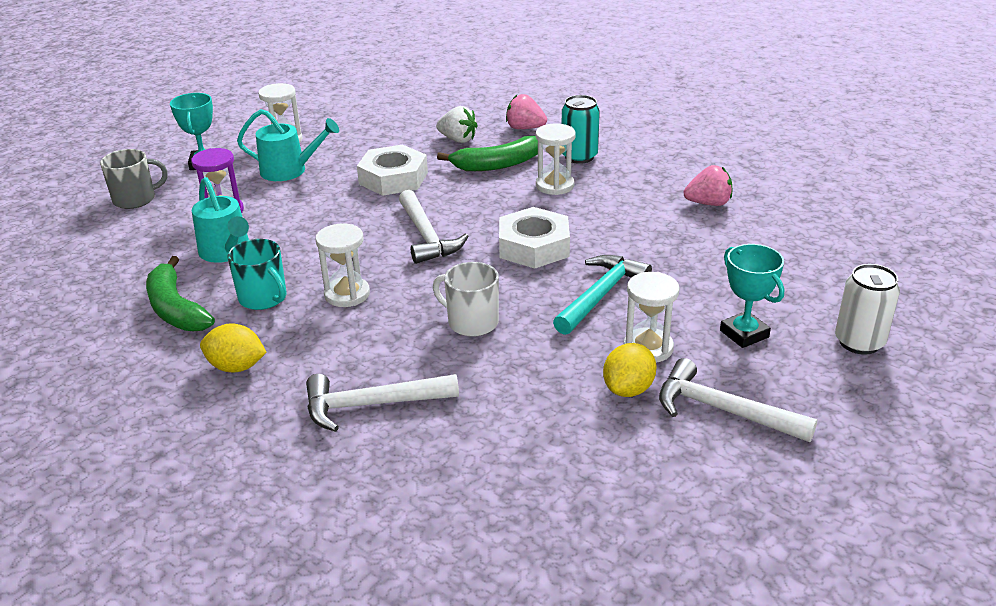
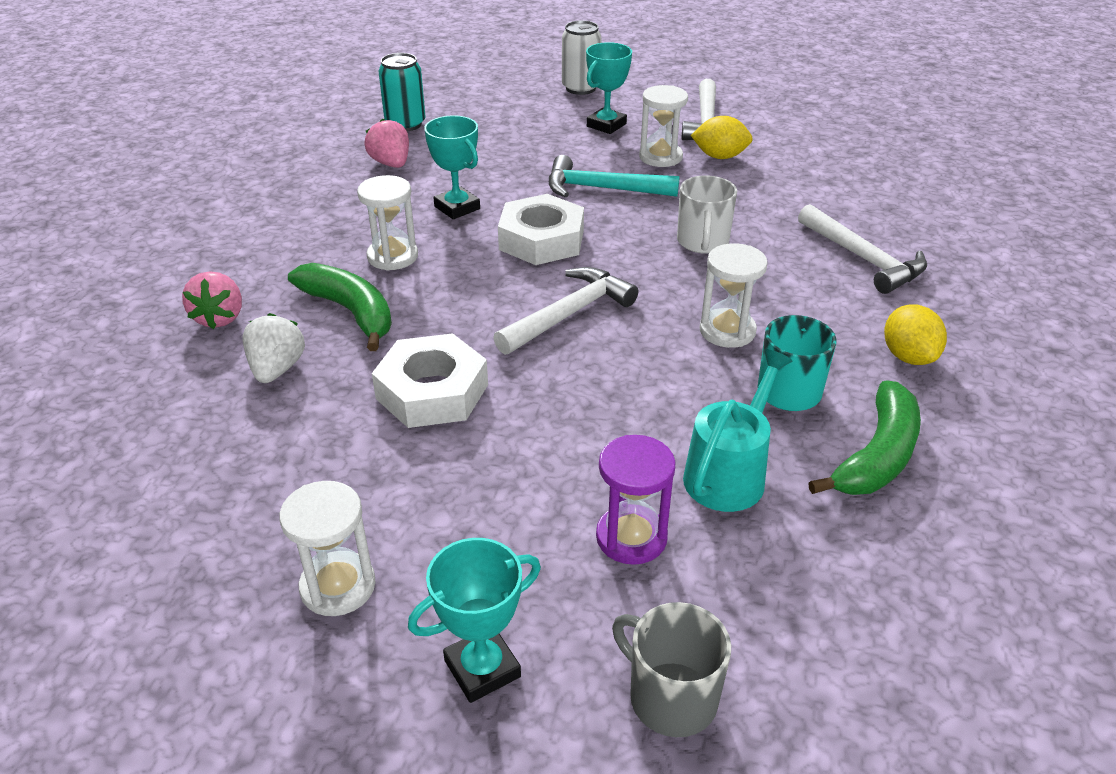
camera: 115 degrees left, 5 degrees up
(289, 170) = (457, 521): turquoise watering can -> none
(579, 156) = (304, 256): turquoise can -> turquoise can (405, 124)
(611, 220) = (457, 208): none -> turquoise trophy

